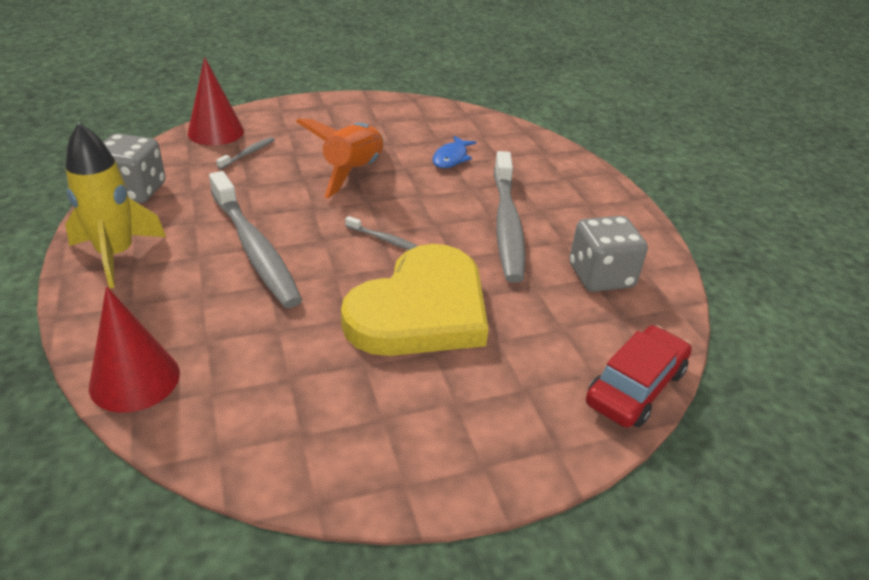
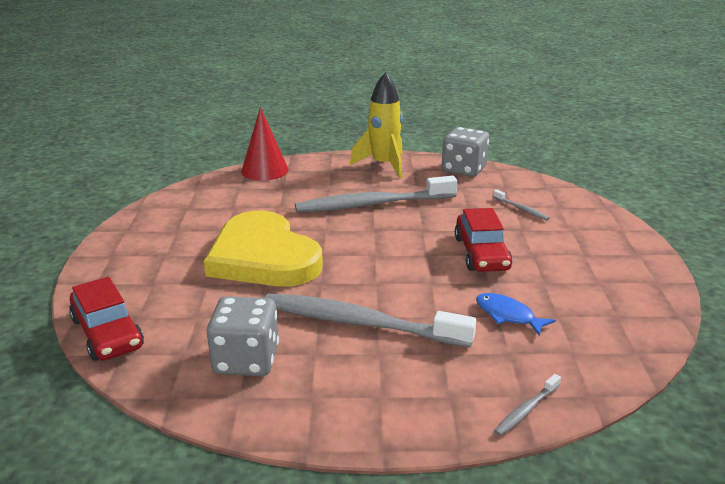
camera: 110 degrees right, 10 degrees down
(216, 132) = (563, 198): red cone -> none
(353, 172) = (481, 253): orange rocket -> red car
(385, 240) = (362, 254): grey toothbrush -> grey toothbrush (526, 410)

